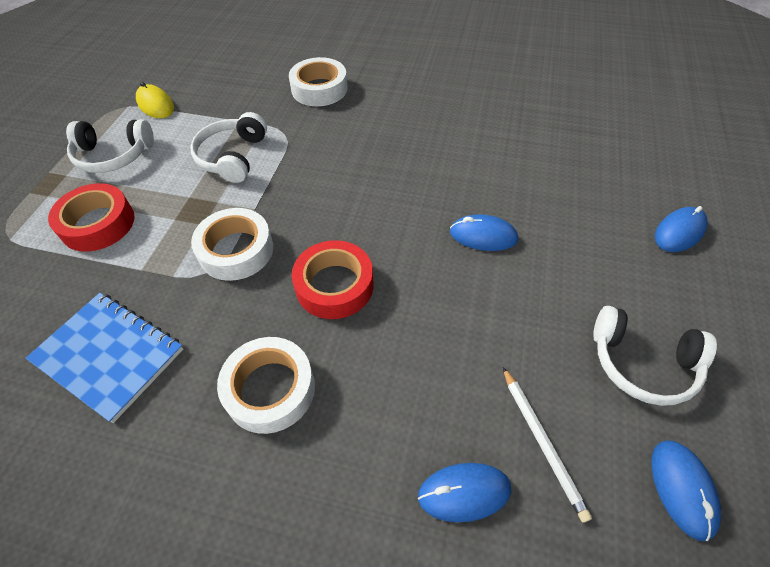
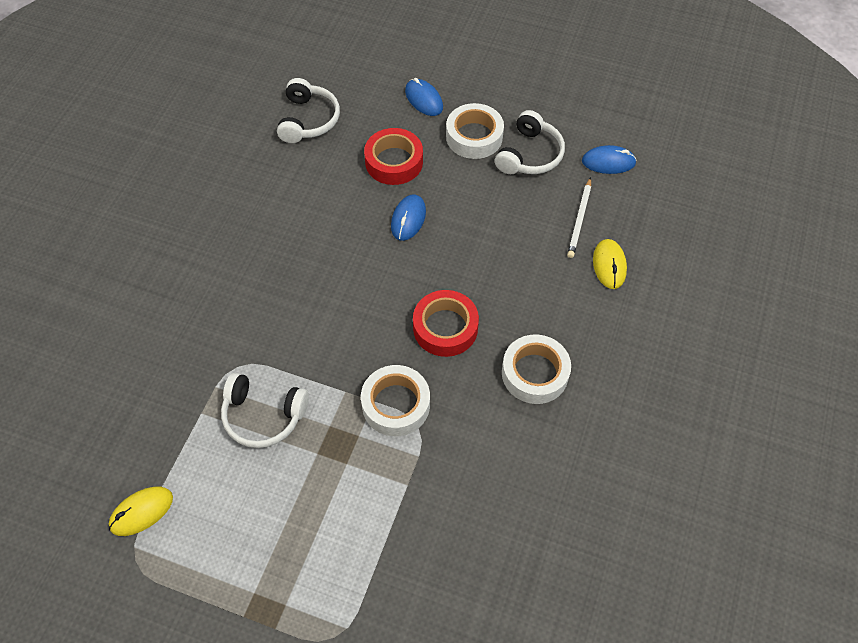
camera: 85 degrees left, 5 degrees up
(98, 224) = (340, 539): red tape -> red tape (394, 162)
(108, 356) = (497, 496): blue notebook -> none
(113, 155) = (230, 545): white headphones -> white headphones (308, 120)
(319, 89) = (165, 331): white tape -> white tape (474, 136)
(464, 492) = (609, 265): blue mouse -> yellow mouse
(542, 442) = (579, 220): white pencil -> white pencil turned 120 degrees clockwise

